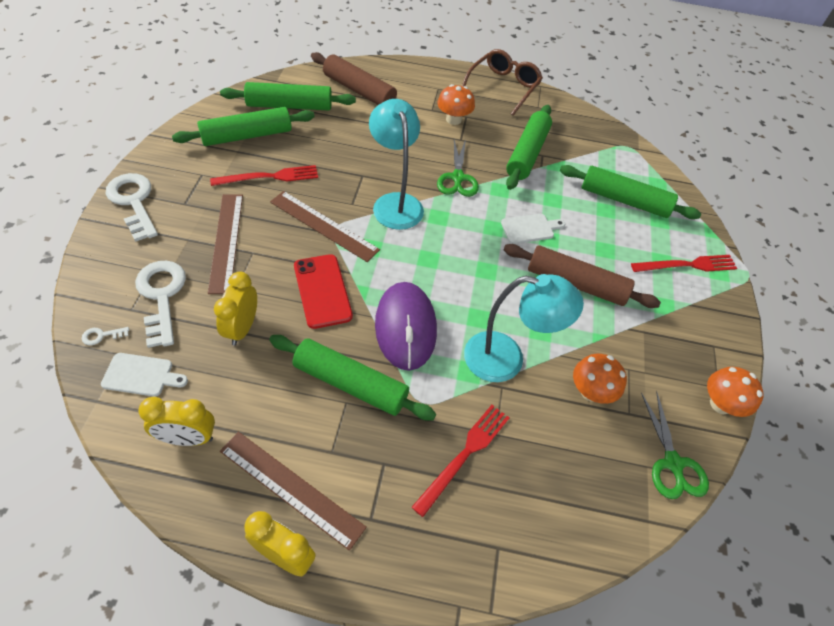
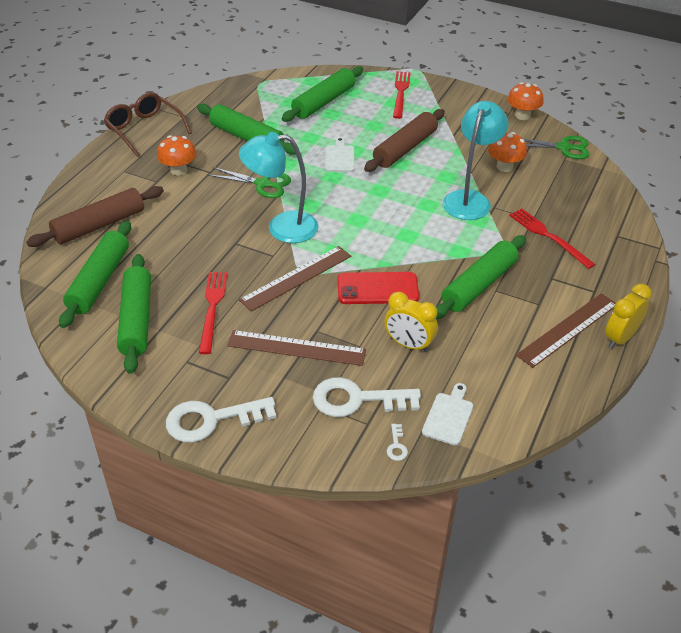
camera: 70 degrees left, 10 degrees down
(188, 438) = (518, 387): yellow clock -> none
(405, 327) = (429, 245): purple mouse -> none

